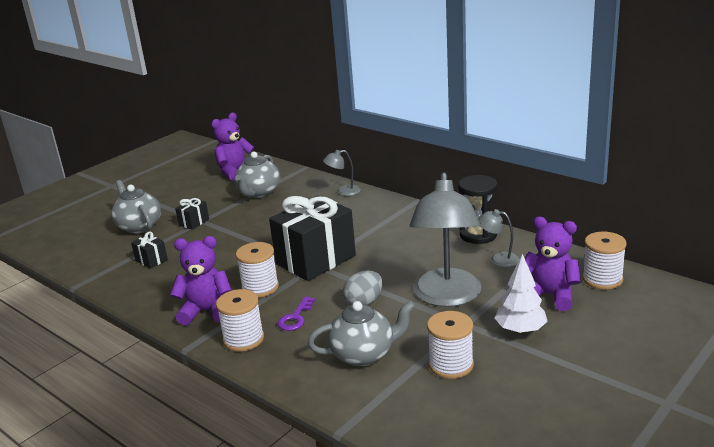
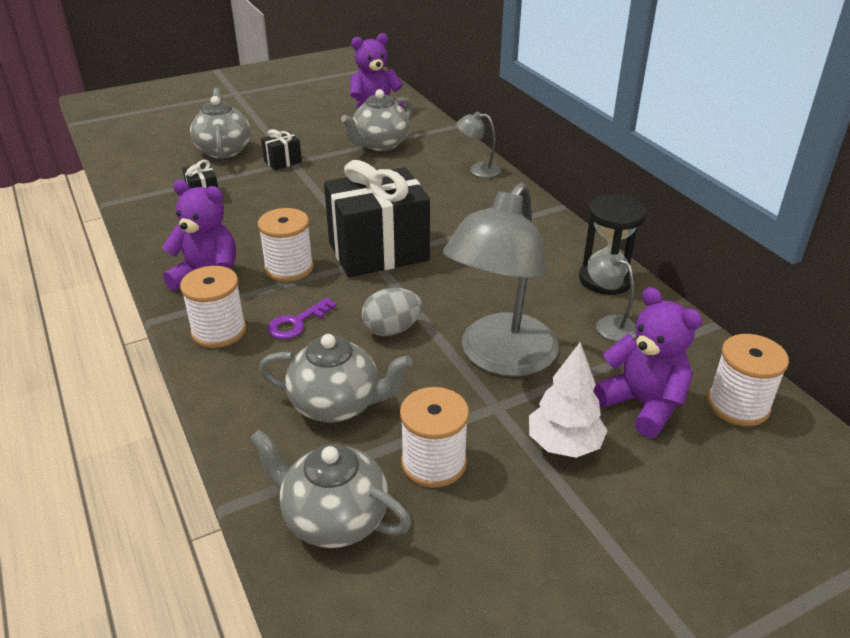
camera: 20 degrees right, 10 degrees up
(414, 413) = (333, 519): none -> grey teapot

